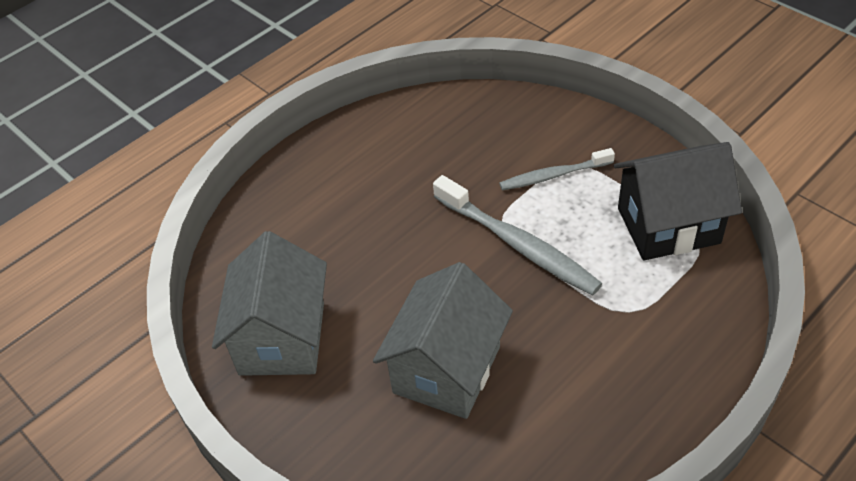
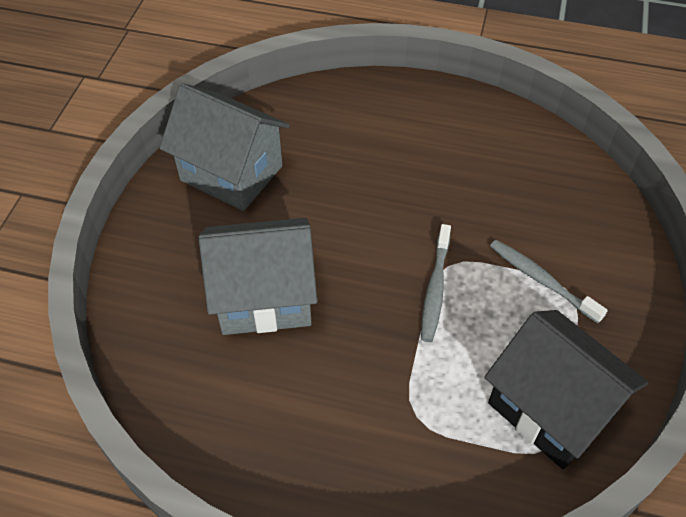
camera: 55 degrees right, 5 degrees up
(282, 338) = (231, 173): grey house -> grey house turned 60 degrees clockwise
(518, 244) = (435, 288): grey toothbrush -> grey toothbrush, size x0.62

